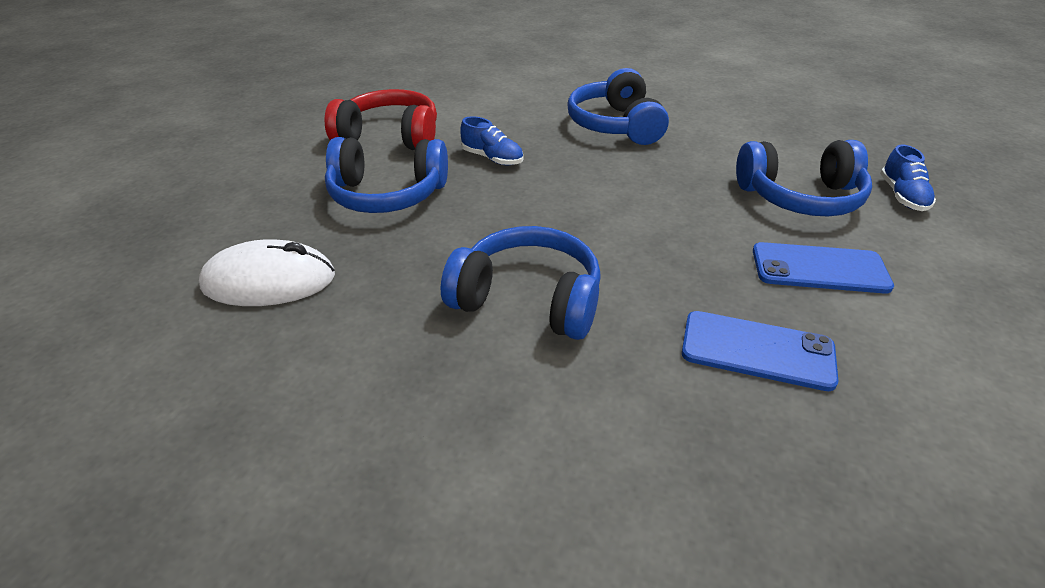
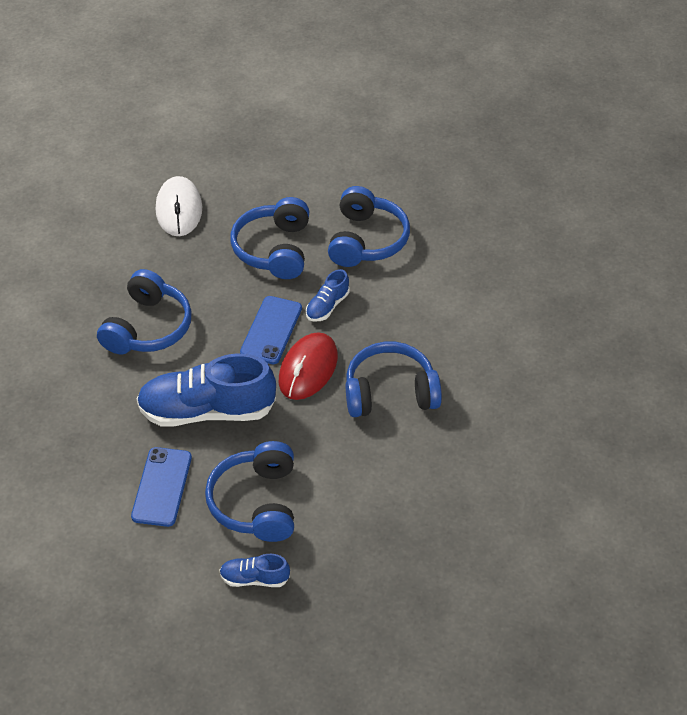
camera: 90 degrees right, 10 degrees up
(390, 137) = (366, 240): red headphones -> blue headphones
(591, 169) = (308, 369): none -> red mouse
(676, 237) = (207, 411): none -> blue shoe
(757, 350) = (88, 432): blue phone -> blue phone (271, 330)

